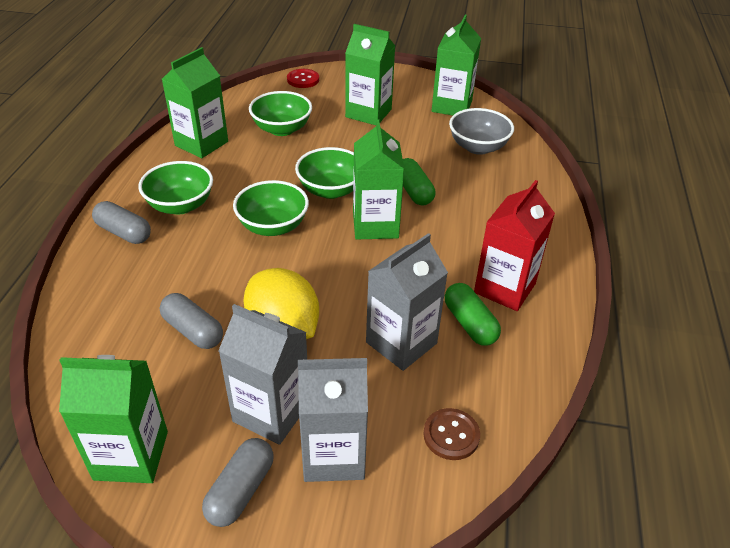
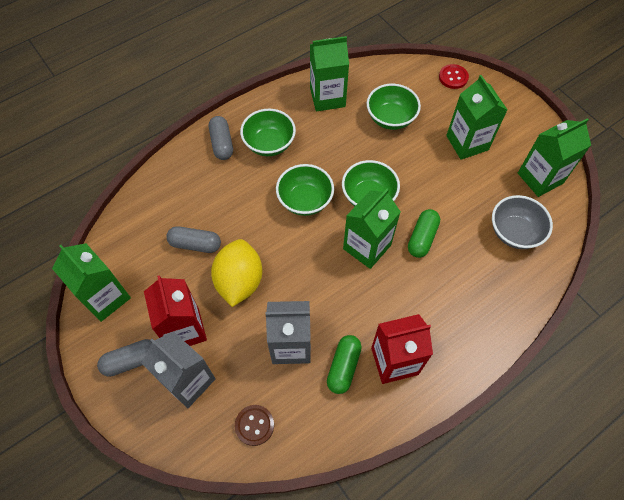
camera: 45 degrees right, 20 degrees up
(193, 330) = (195, 244): grey capsule -> grey capsule turned 75 degrees counterclockwise
(271, 412) = (184, 329): grey carton -> red carton

